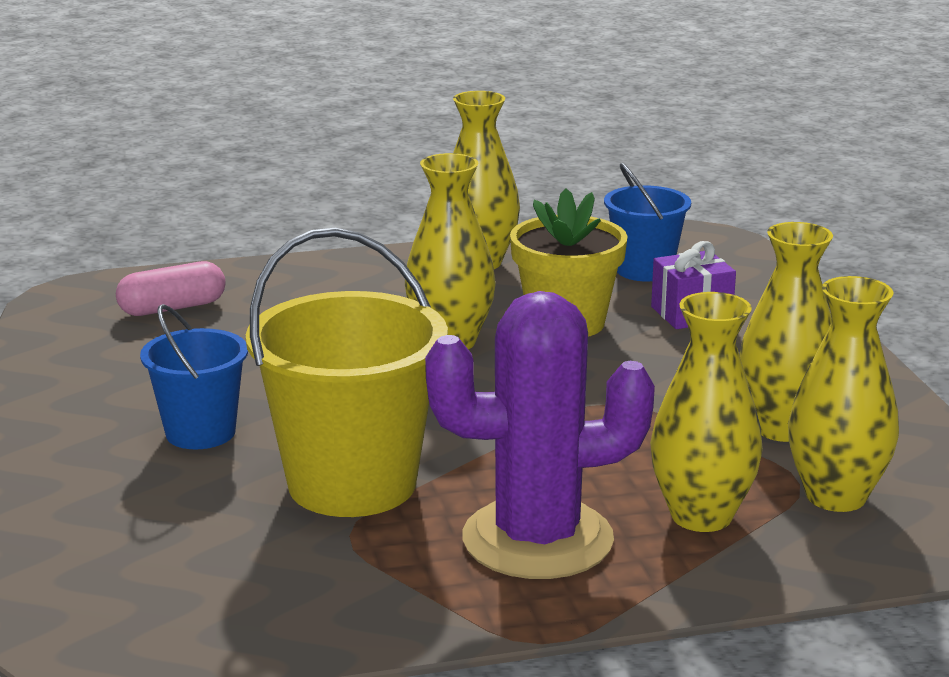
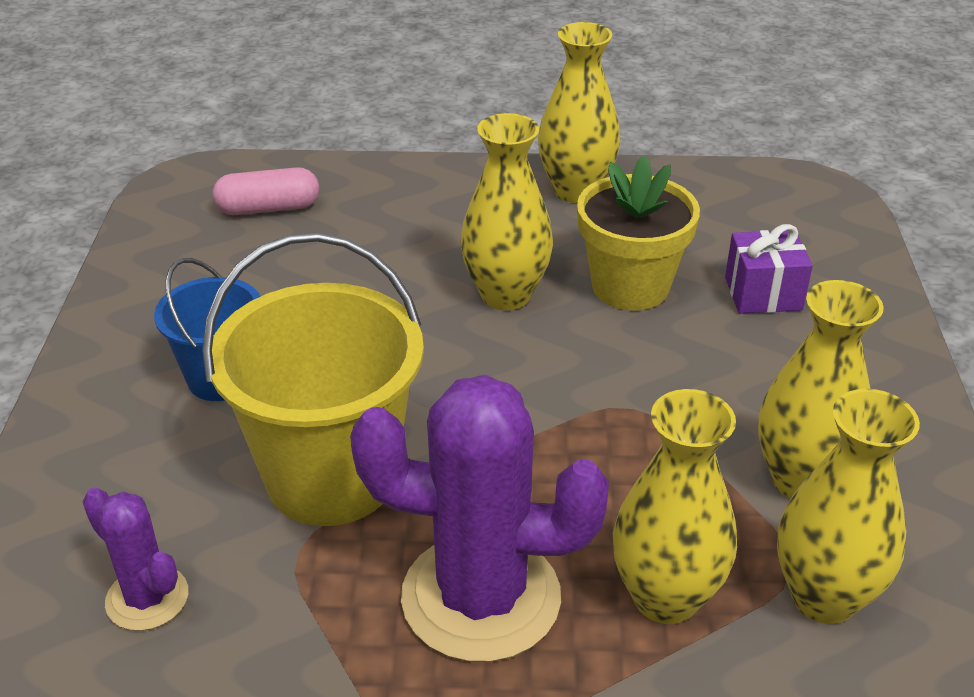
camera: 15 degrees right, 15 degrees up
(221, 586) = (147, 598): none -> purple cactus
(644, 270) = (736, 224): blue bucket -> none

